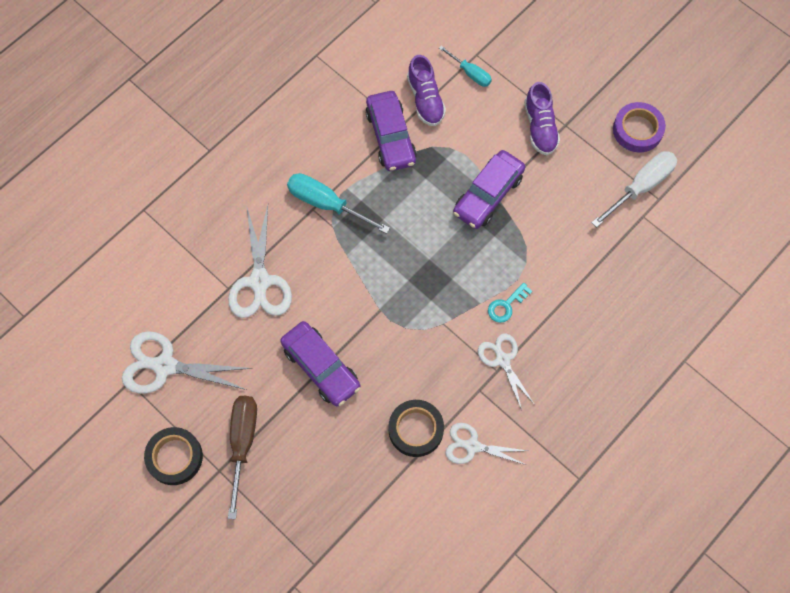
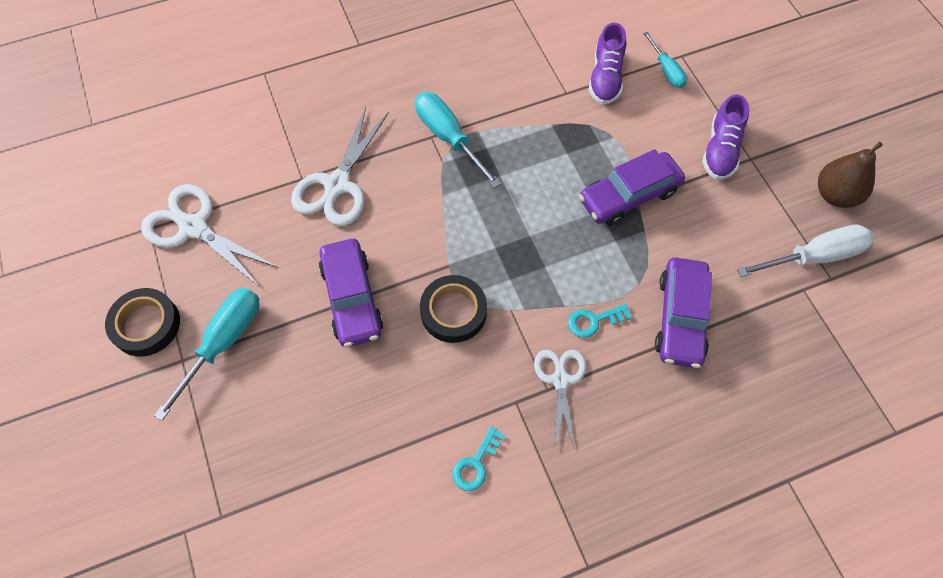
camera: 25 degrees right, 5 degrees down
(243, 443) = (224, 342): brown screwdriver -> turquoise screwdriver
(390, 137) = (550, 99): purple car -> purple car (680, 318)
(416, 429) = (420, 414): black tape -> black tape (453, 311)
(472, 446) = (476, 464): white scissors -> turquoise key
(637, 130) = (835, 195): purple tape -> brown pear

